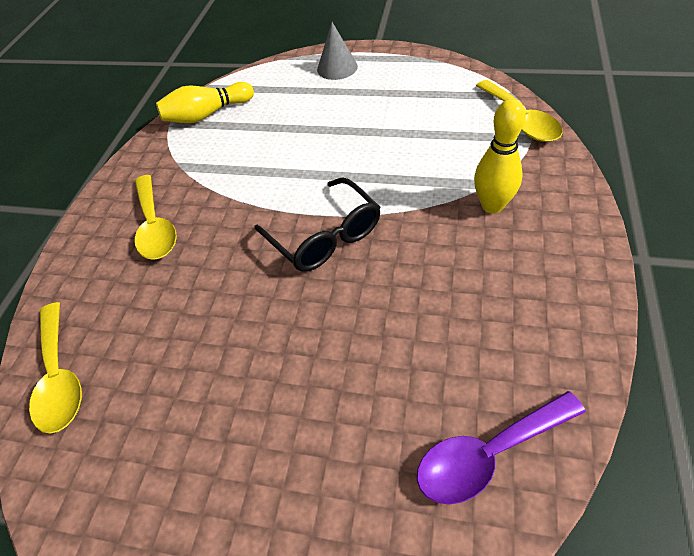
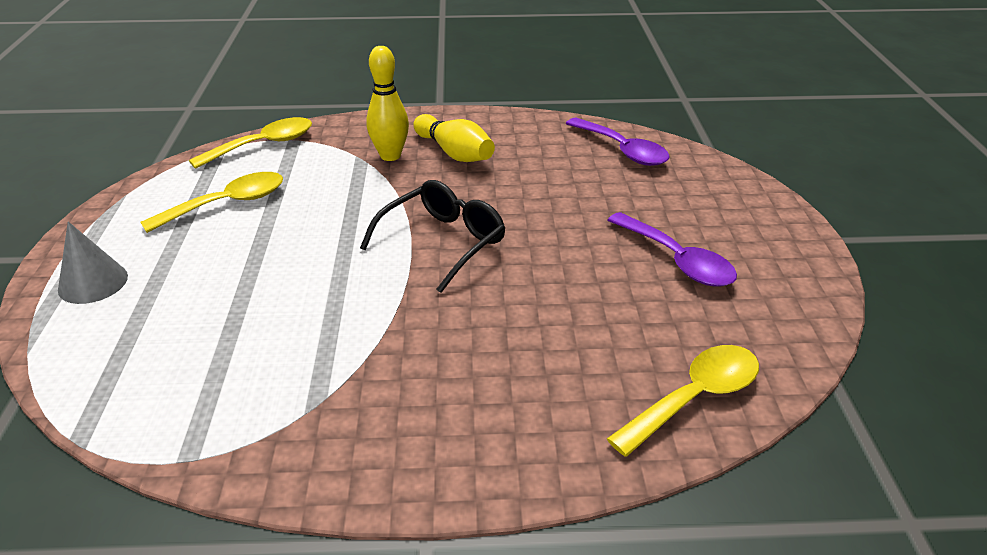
camera: 110 degrees left, 15 degrees down
(155, 226) = (447, 391): yellow spoon -> yellow spoon (227, 204)
(207, 114) = (176, 410): yellow bowling pin -> yellow bowling pin (454, 153)
(227, 431) = (676, 260): none -> purple spoon

